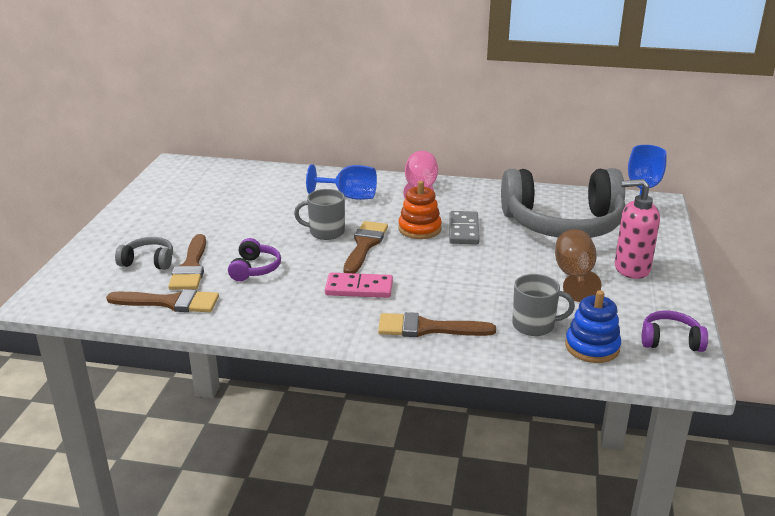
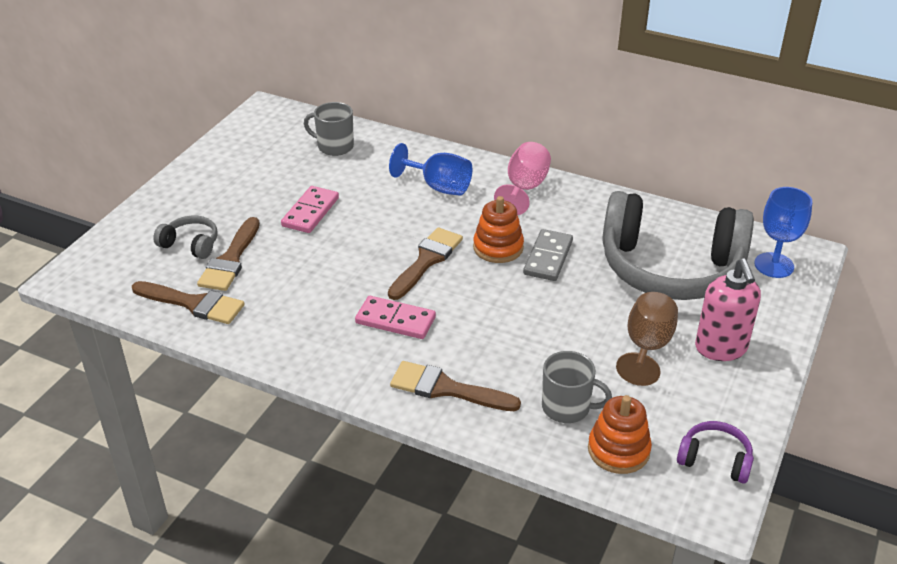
camera: 15 degrees right, 10 degrees up
(247, 226) = (310, 212): none -> pink domino
(255, 269) = (295, 274): purple headphones -> none
(325, 232) = (391, 235): grey mug -> grey mug (334, 146)
(592, 347) = (618, 450): blue stacking toy -> orange stacking toy
(631, 268) = (721, 348): pink soap dispenser -> pink soap dispenser turned 120 degrees counterclockwise

